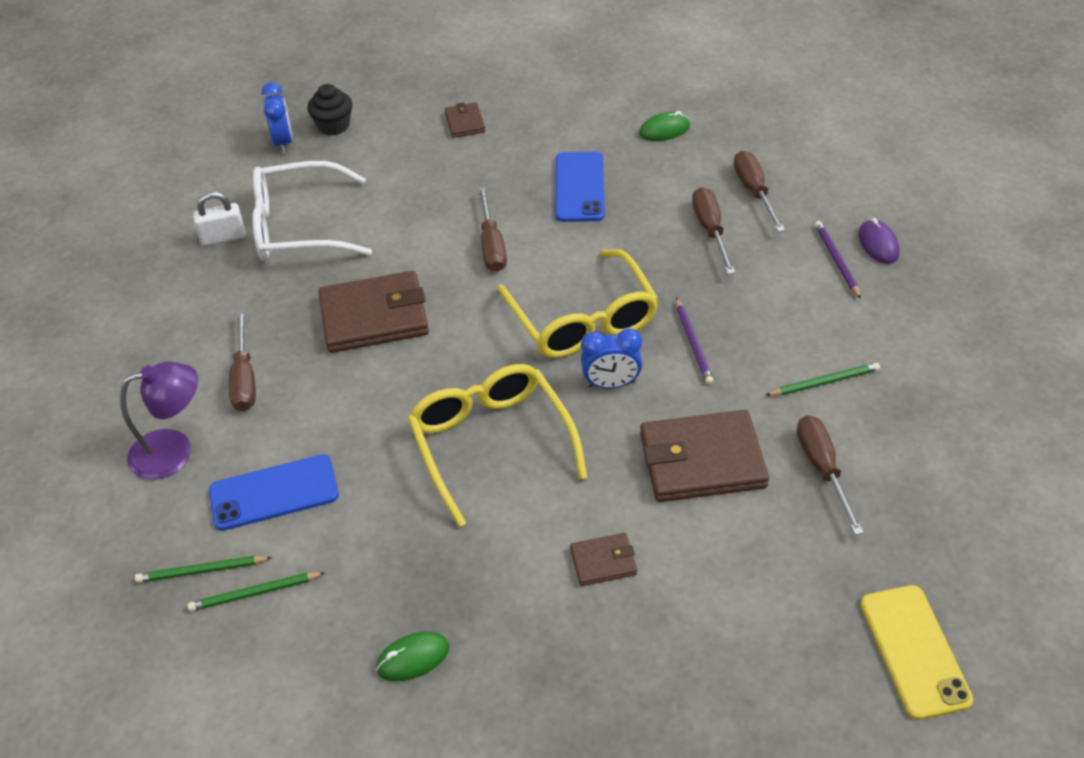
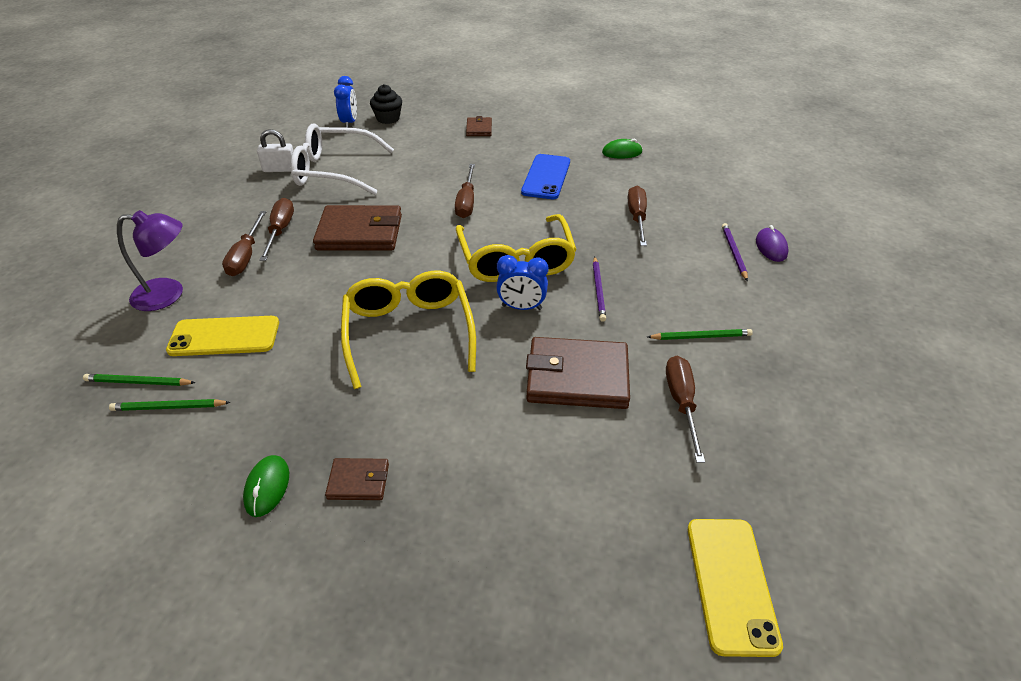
camera: 10 degrees right, 5 degrees down
(274, 493) = (224, 337): blue phone -> yellow phone
(413, 658) = (267, 487): green mouse -> green mouse turned 75 degrees counterclockwise
(603, 561) = (463, 441): brown wallet -> brown wallet (358, 481)
(754, 191) = (679, 198): brown screwdriver -> brown screwdriver (280, 231)

